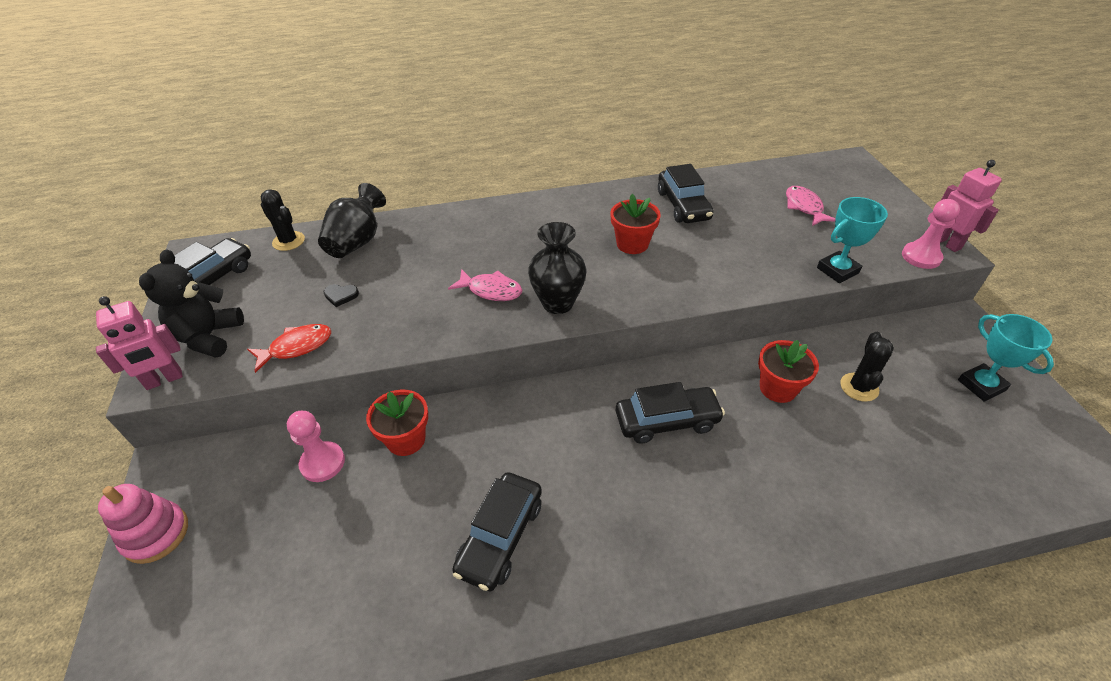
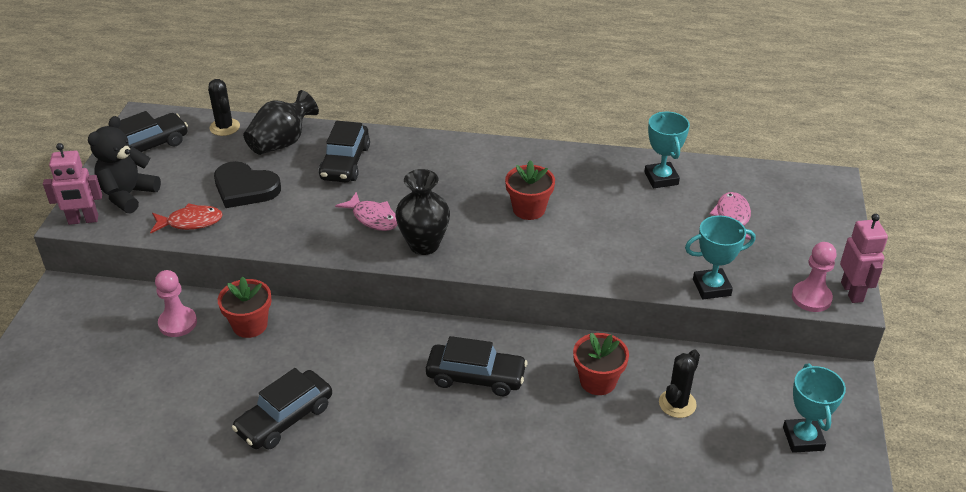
camera: 20 degrees right, 5 degrees down
(156, 534) = (40, 336): pink stacking toy -> none
(341, 296) = (245, 188): black heart -> black heart, size x2.25
(683, 205) = (607, 184): black car -> black car (345, 162)
(723, 190) = (661, 178): none -> turquoise trophy

